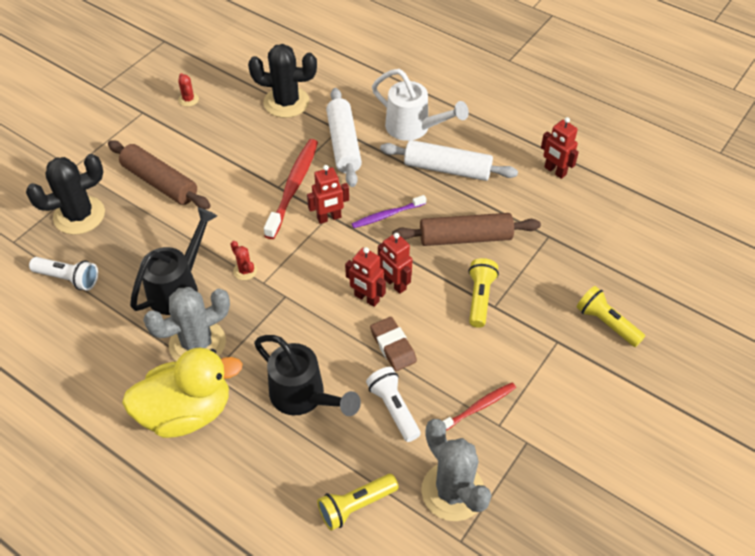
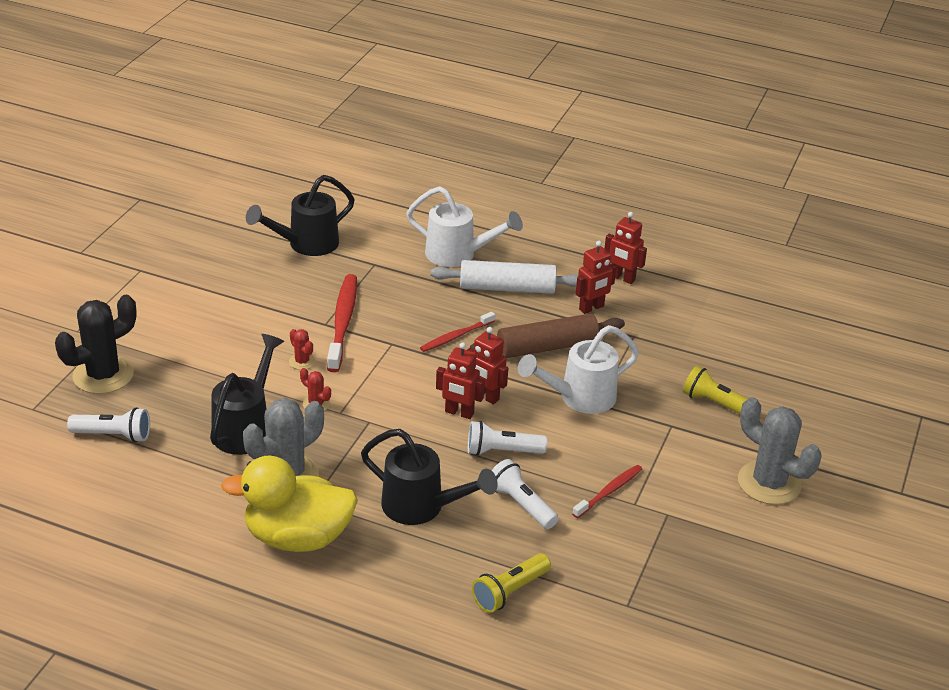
camera: 15 degrees left, 15 degrees down
(160, 182) = (187, 334): brown rolling pin -> none
(187, 412) = (297, 537): yellow duck -> yellow duck turned 150 degrees counterclockwise
(188, 99) = (191, 253): red cactus -> red cactus (302, 362)
(286, 102) = (306, 244): black cactus -> black watering can
(329, 218) = (393, 346): red robot -> red robot (591, 308)
(344, 144) = (385, 277): white rolling pin -> none
(387, 215) = (455, 336): purple toothbrush -> red toothbrush
(393, 346) = (502, 451): brown eraser -> white flashlight
(452, 491) = (606, 565): grey cactus -> grey cactus (769, 483)
(480, 298) = (580, 398): yellow flashlight -> white watering can

